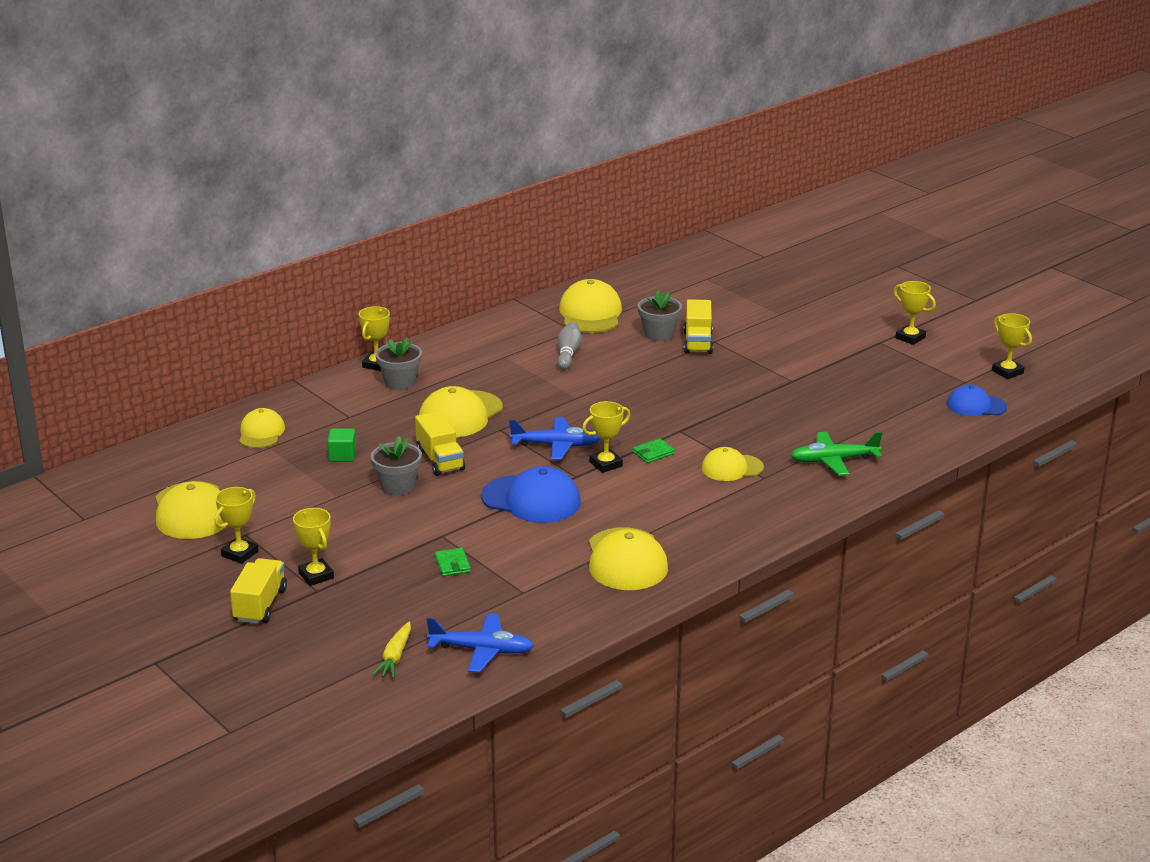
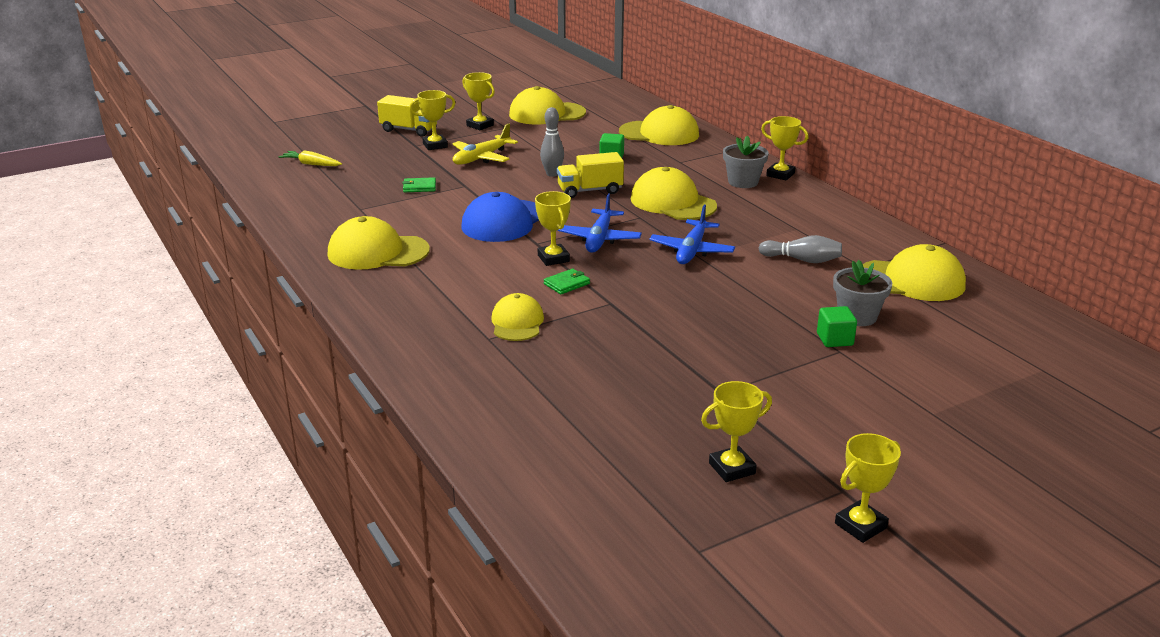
camera: 100 degrees right, 0 degrees up
(261, 433) = (659, 133): yellow cap -> yellow cap, size x1.59
(354, 537) = (482, 158): none -> yellow plane
(397, 486) = (552, 174): grey flower pot -> grey bowling pin
(481, 650) = (294, 190): blue plane -> blue plane (692, 250)
(653, 453) = (567, 284): green wallet -> green wallet turned 75 degrees clockwise
(698, 342) = (834, 339): yellow truck -> green cube
(834, 460) = (506, 389): green plane -> none
(976, 406) = (617, 544): blue cap -> none
(1007, 372) = (729, 612): yellow trophy -> yellow trophy (732, 468)

